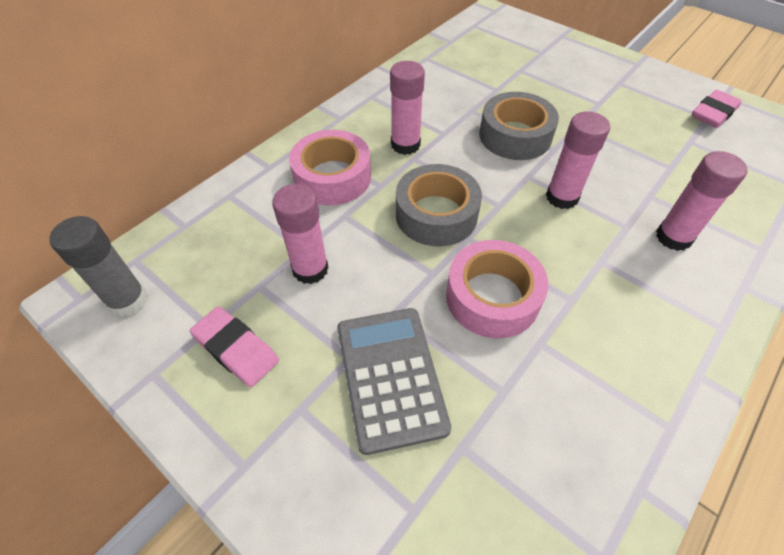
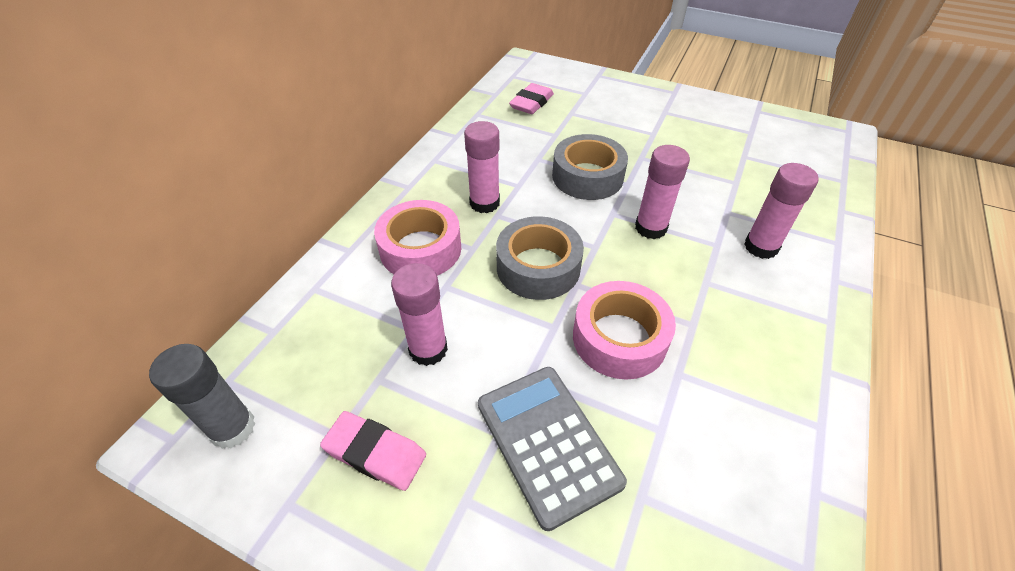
camera: 15 degrees left, 5 degrees down
(713, 113) = (754, 128): pink eraser -> pink eraser (531, 103)

